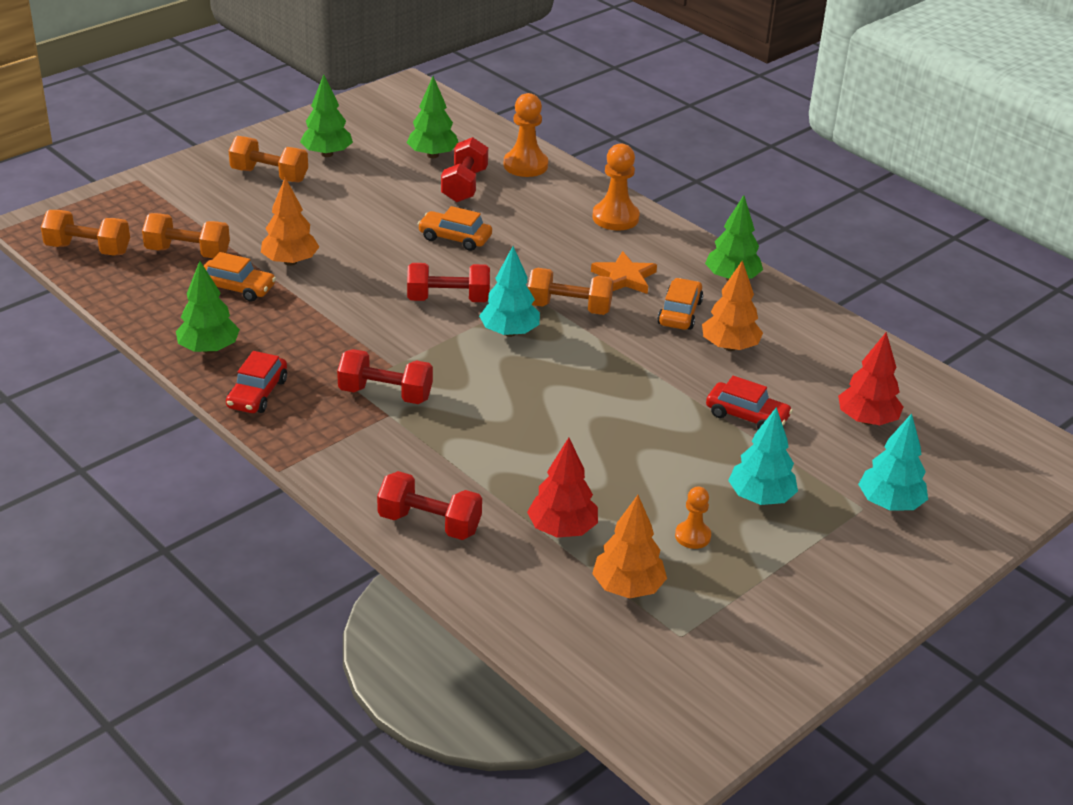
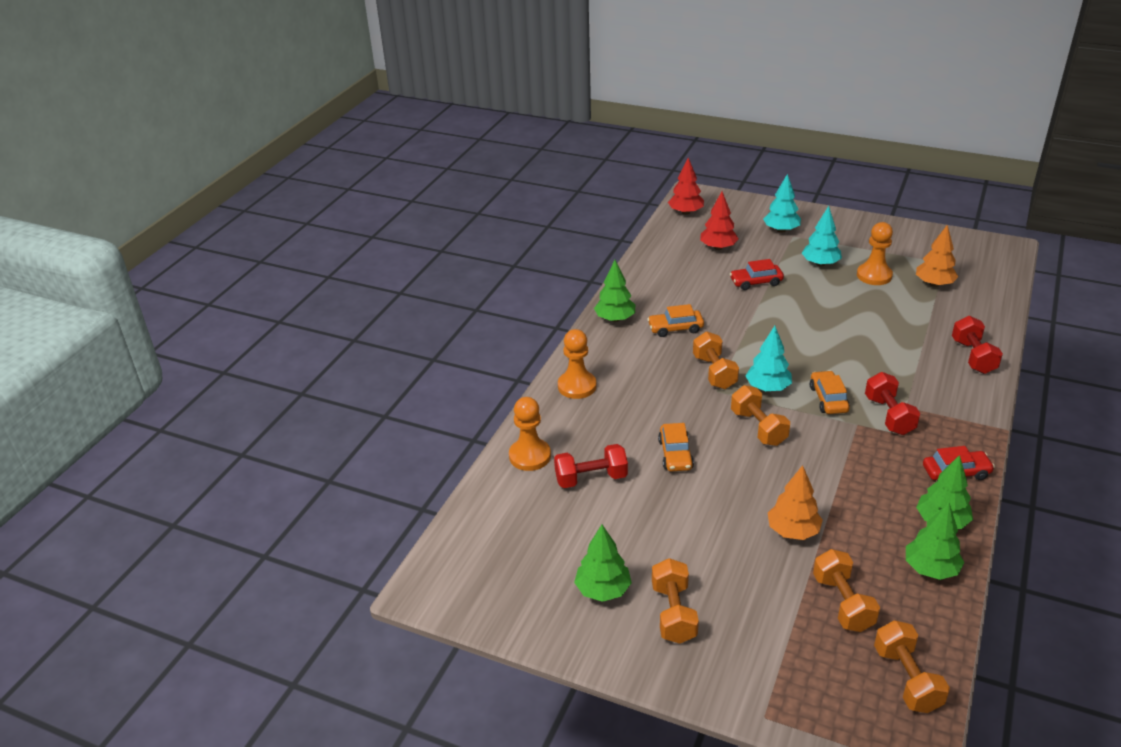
camera: 110 degrees left, 0 degrees up
(237, 288) = (857, 545): orange car -> orange car (828, 399)
(432, 155) = (552, 517): green tree -> green tree (930, 569)
(448, 299) = (758, 428): red dumbbell -> orange dumbbell
(562, 529) = (920, 314): red tree -> red tree (686, 212)
(624, 277) = (654, 360): orange star -> none
(692, 536) = (874, 275): orange pawn -> orange pawn, size x1.70
(729, 347) = (694, 302): orange tree -> none
(747, 416) = (756, 282): red car -> red car turned 105 degrees counterclockwise

